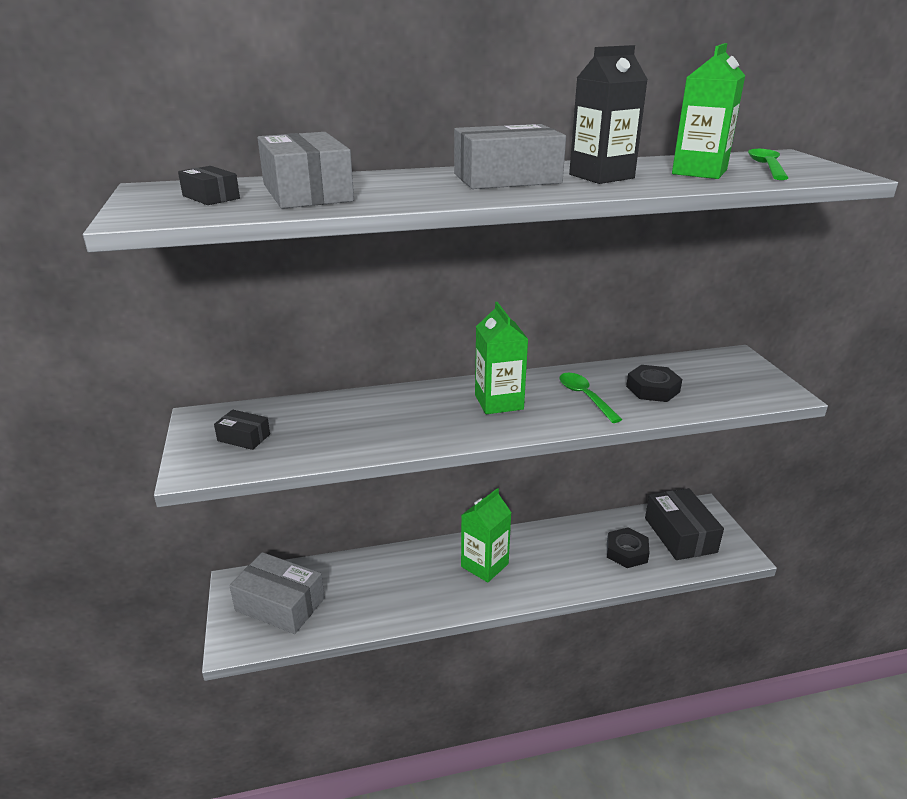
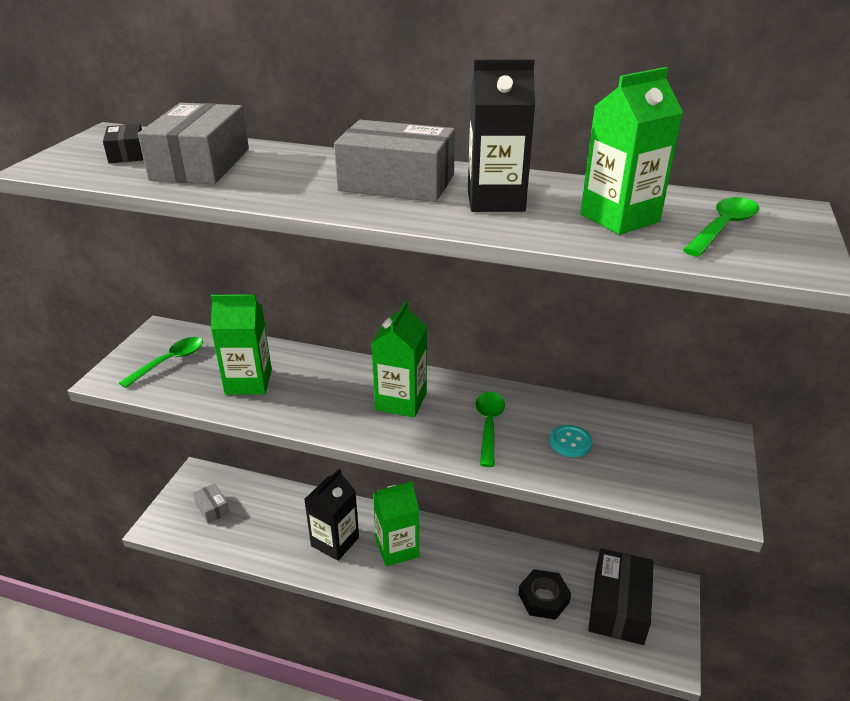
camera: 30 degrees right, 5 degrees up
(244, 437) = (170, 361): black box -> green spoon
(280, 604) = (212, 508): grey box -> grey box, size x0.50
(346, 429) = (248, 382): none -> green carton
(426, 582) = (335, 541): none -> black carton
(652, 389) = (570, 442): black nut -> turquoise button

